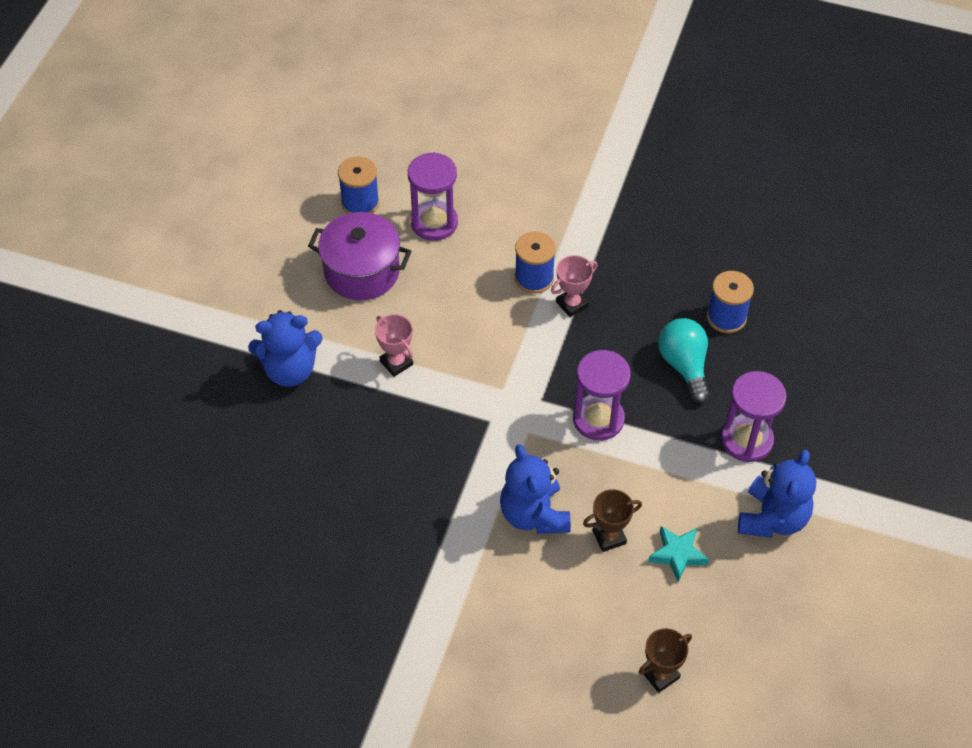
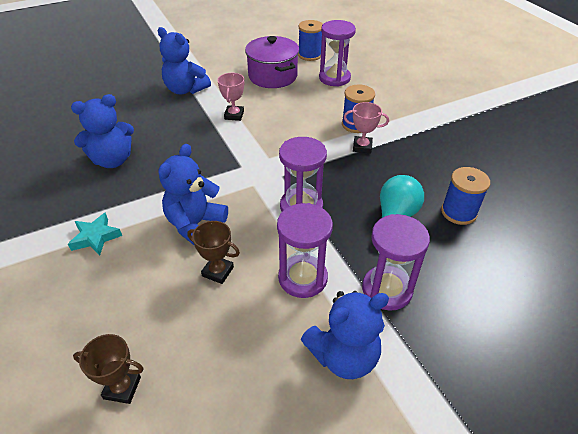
camera: 45 degrees right, 10 degrees down
(354, 520) = (112, 160): none -> blue teddy bear
(678, 484) = (302, 278): none -> purple hourglass
(678, 554) = (245, 319): turquoise star -> turquoise star (96, 237)

